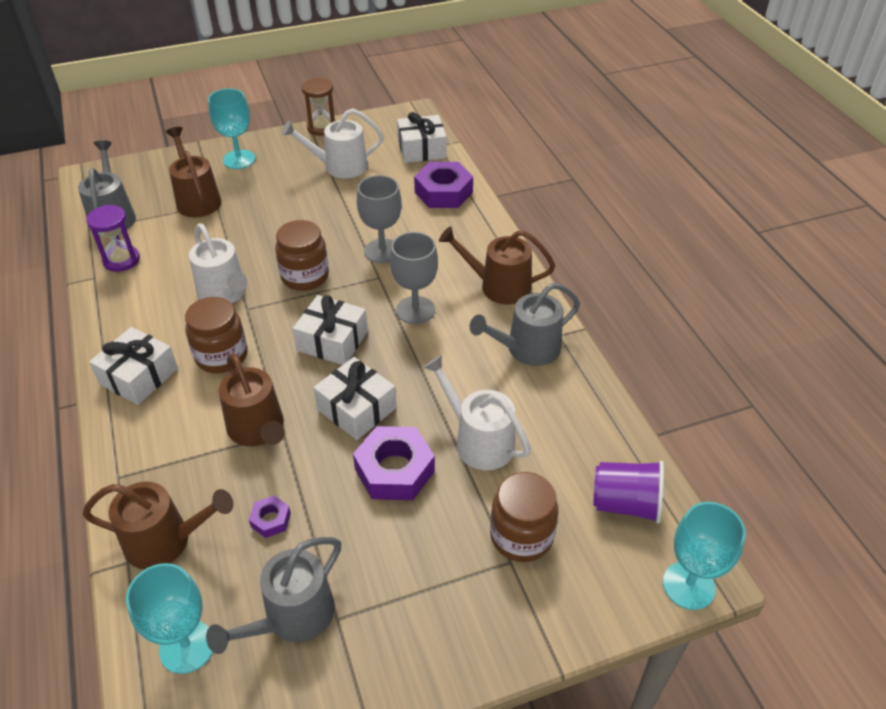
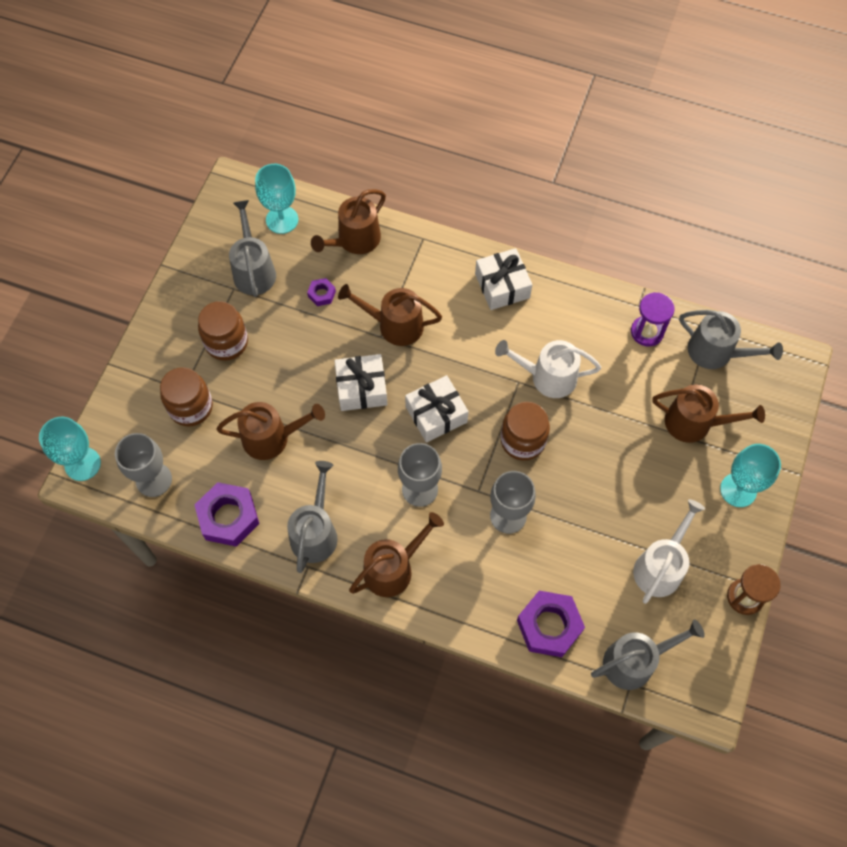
camera: 130 degrees right, 20 degrees up
(221, 356) = (480, 340): brown jar -> brown jar (226, 342)
(394, 470) = (295, 376): purple nut -> purple nut (228, 517)
(421, 149) = (634, 661): white gift -> grey watering can
(479, 441) = (272, 438): white watering can -> brown watering can
(625, 504) = (154, 480): purple cup -> grey goblet

